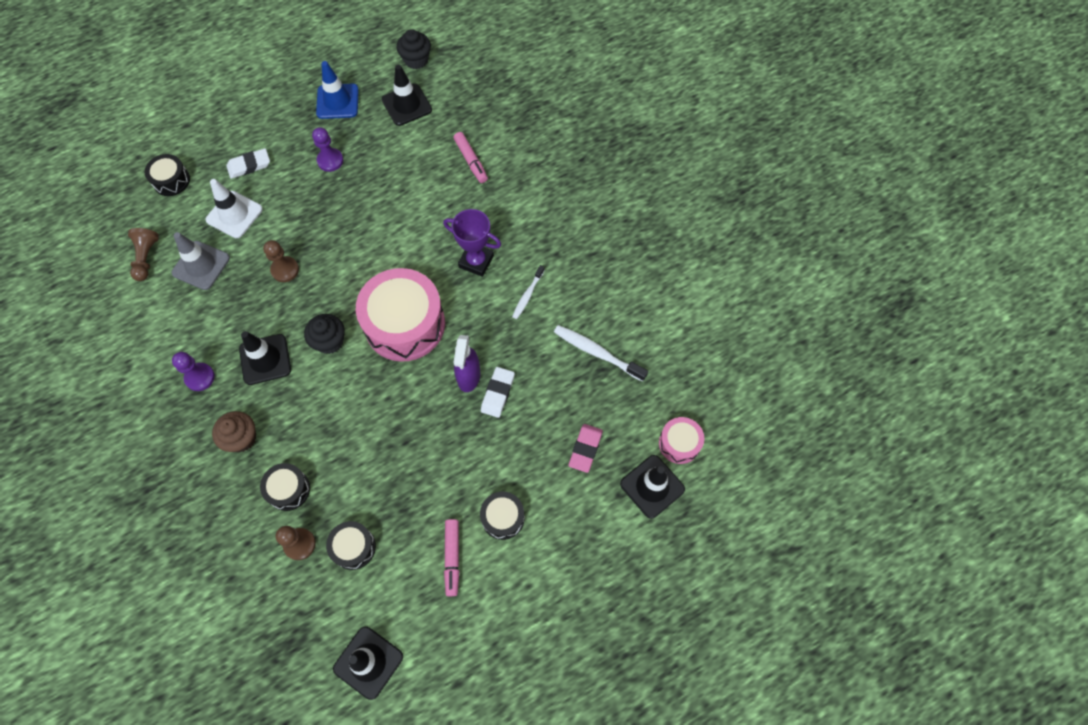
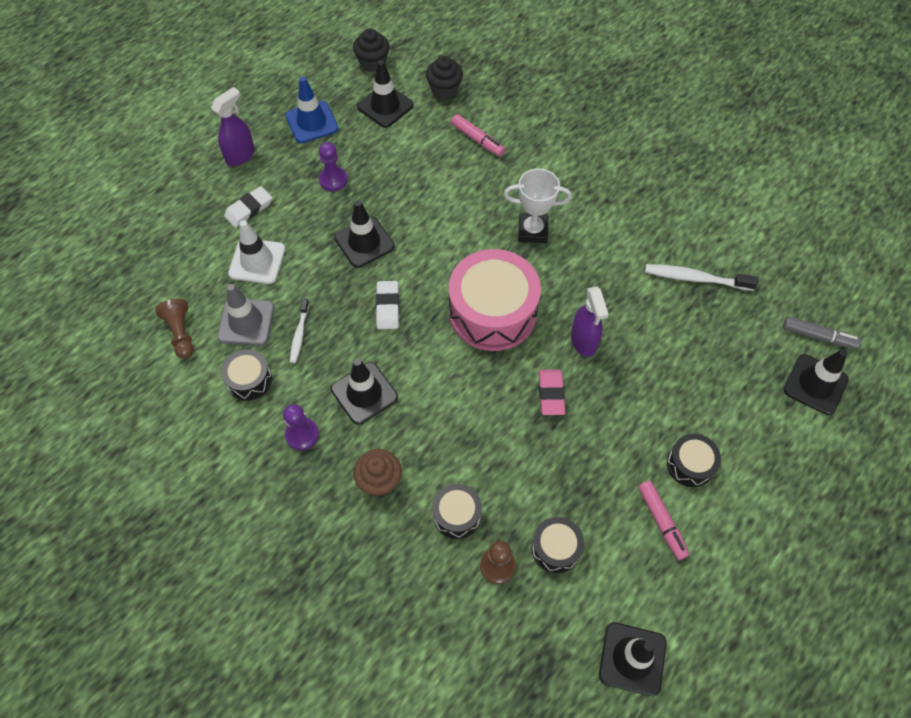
camera: 20 degrees left, 5 degrees down
(171, 180) = (170, 248): black drum -> black drum (249, 380)
(265, 114) = (240, 155): none -> purple spray bottle
(285, 270) = (340, 299): brown pawn -> none
(329, 225) = (364, 242): none -> black traffic cone
(329, 341) = (423, 353): black cupcake -> black cupcake (444, 89)
(476, 261) = (532, 231): purple trophy -> white trophy
(498, 393) = (621, 347): white eraser -> white eraser (387, 307)
(527, 295) = (600, 246): white toothbrush -> white toothbrush (299, 334)
(585, 449) = (733, 371): pink eraser -> pink eraser (551, 394)
(679, 443) = (818, 336): pink drum -> grey marker

